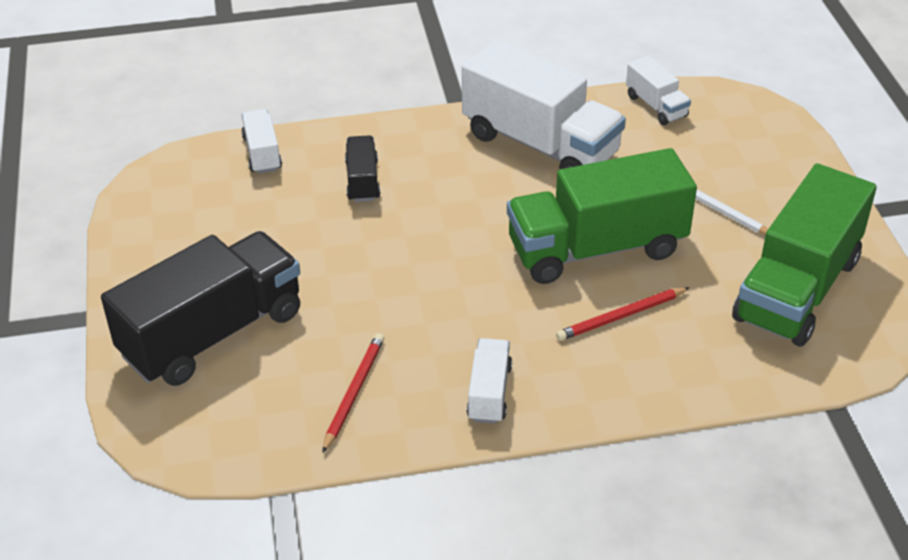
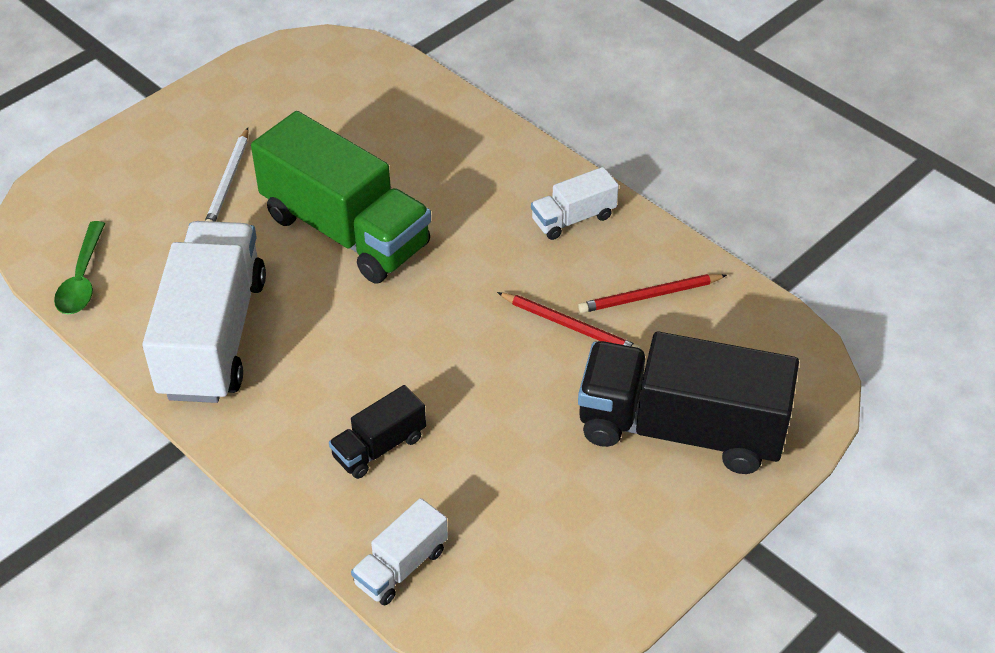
camera: 125 degrees left, 5 degrees up
(621, 316) = (420, 182): red pencil -> red pencil (570, 326)
(656, 106) = (82, 279): white truck -> green spoon
(797, 289) = (303, 102): green truck -> none

